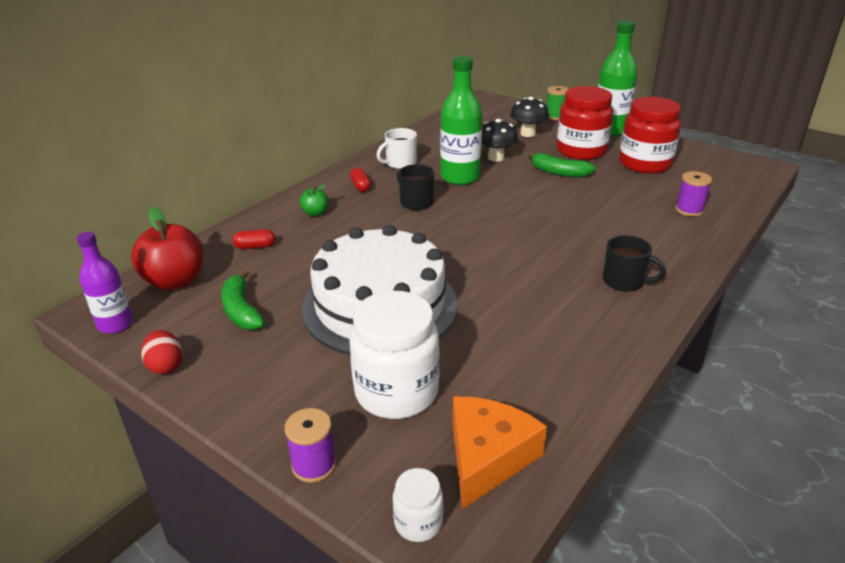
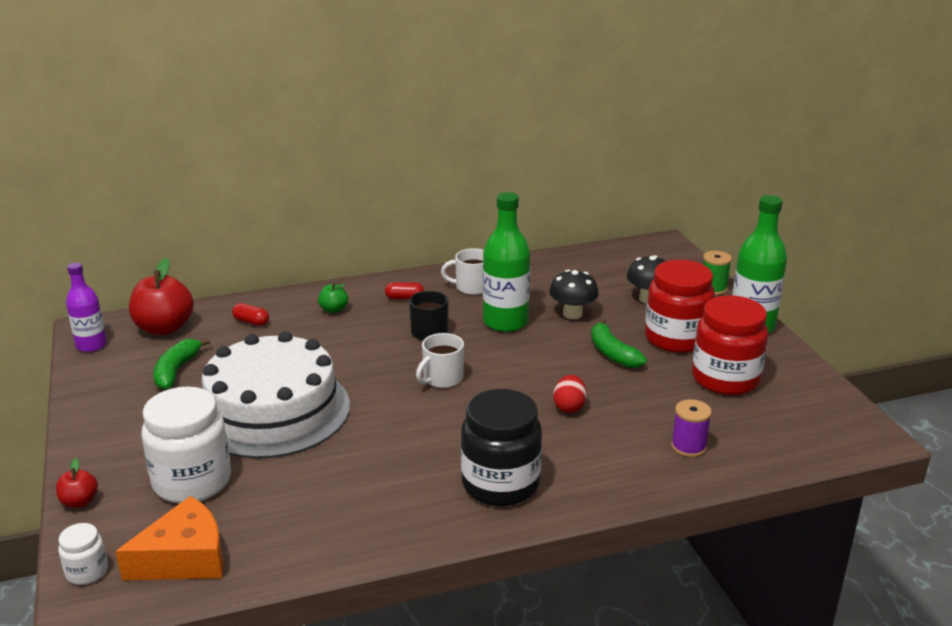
camera: 35 degrees right, 5 degrees down
(165, 366) = (83, 390): red egg -> red egg (569, 407)
(314, 465) = (79, 502): purple spool -> red apple
(361, 186) = (404, 298): red capsule -> red capsule turned 75 degrees clockwise
(475, 230) = (442, 379): none -> white mug
(624, 281) = (500, 484): black mug -> black jar

